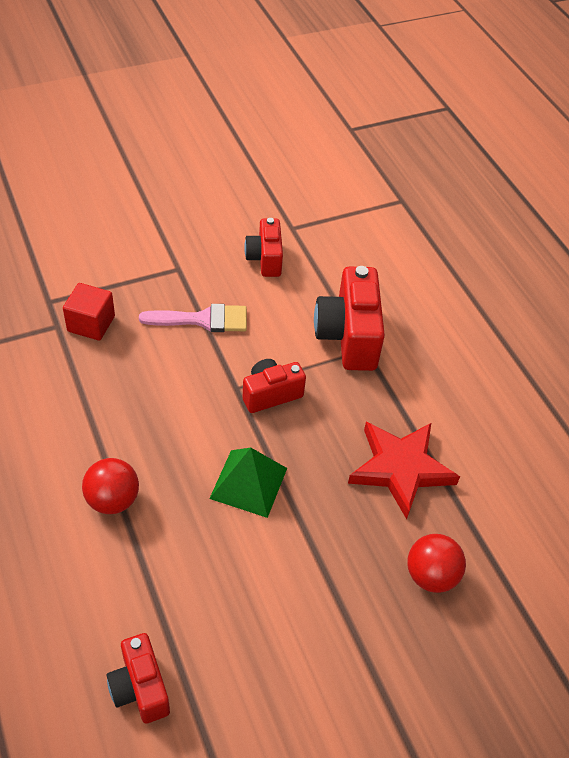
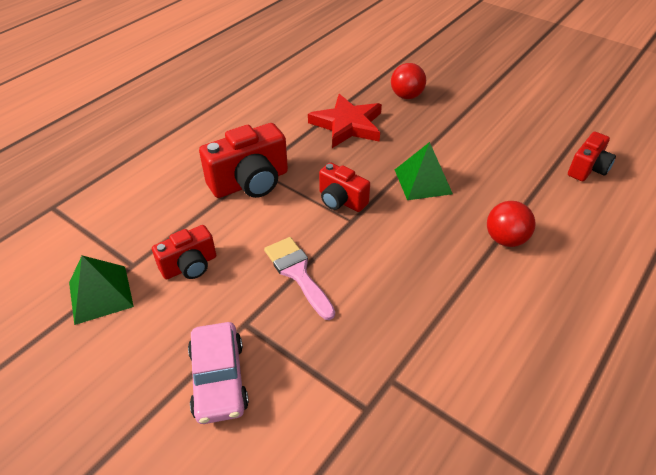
camera: 115 degrees left, 5 degrees down
(91, 324) = (366, 352): red cube -> none
(143, 239) = (219, 379): none -> pink car
(273, 204) = (100, 294): none -> green pyramid

